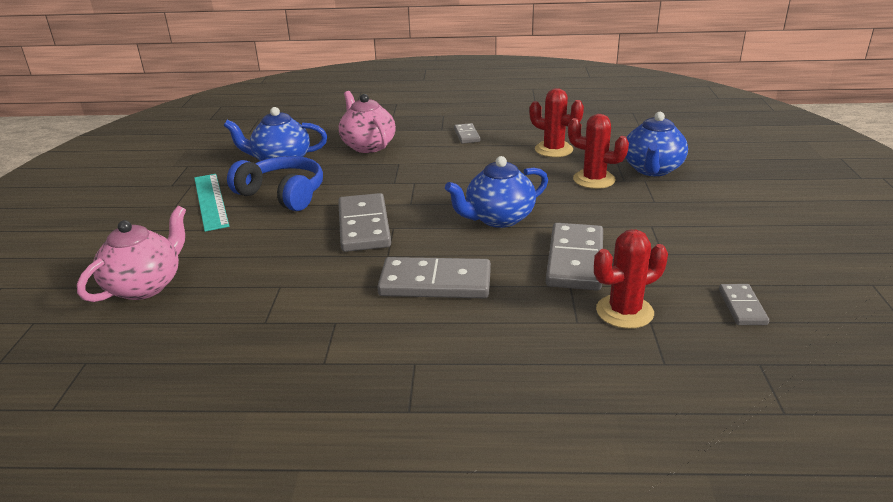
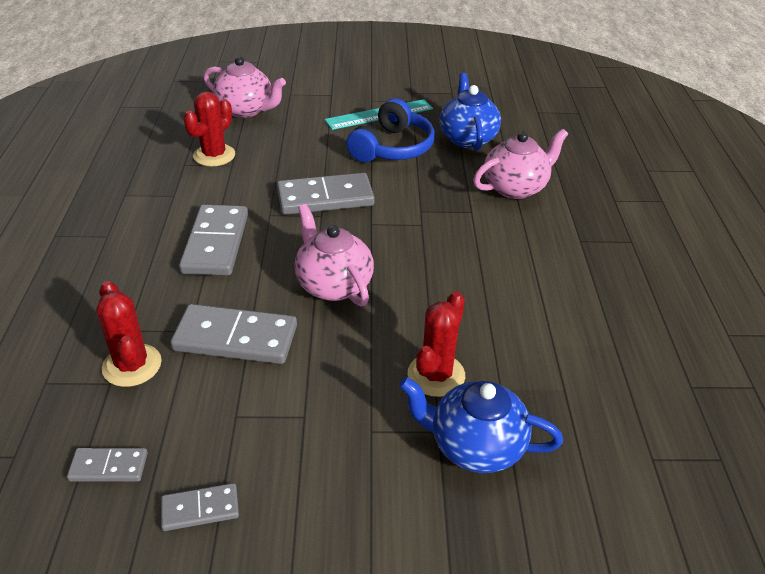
camera: 85 degrees right, 10 degrees up
(466, 135) = (564, 262): grey domino -> grey domino (200, 509)
(498, 218) = (333, 285): blue teapot -> pink teapot
(553, 149) = (531, 342): red cactus -> red cactus (214, 155)

